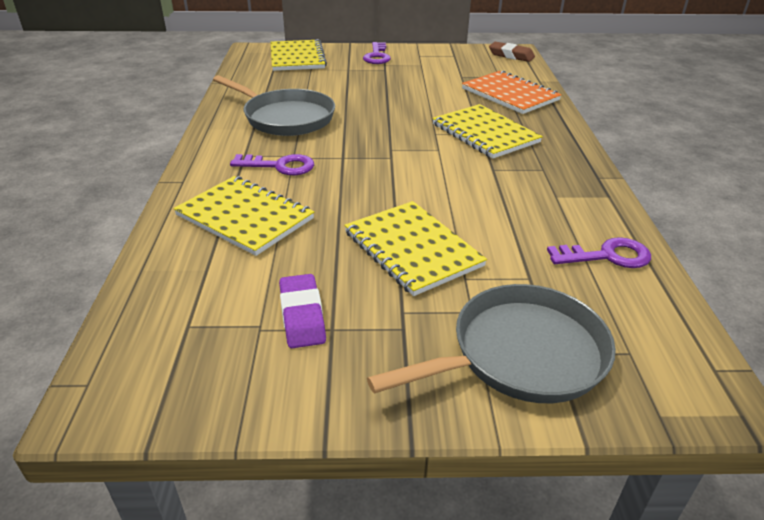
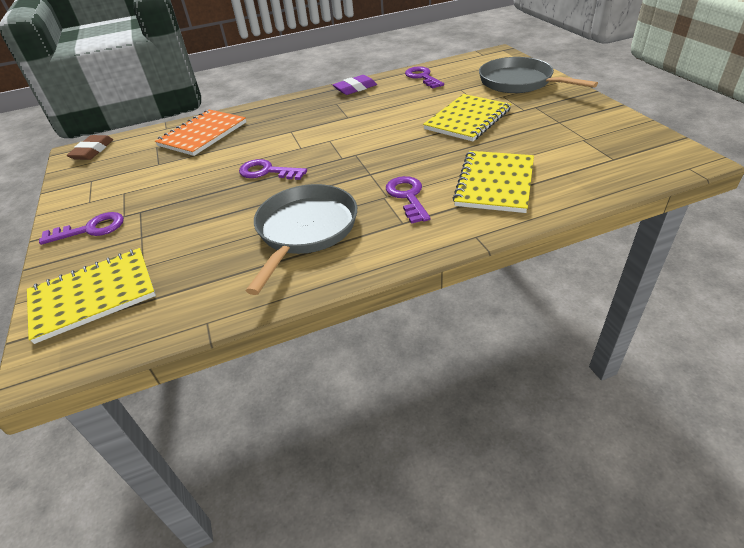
camera: 105 degrees left, 5 degrees up
(302, 315) = (560, 131): purple eraser -> purple eraser (355, 88)
(399, 114) = (267, 172): none -> purple key
(485, 133) = (290, 129): yellow notebook -> none

